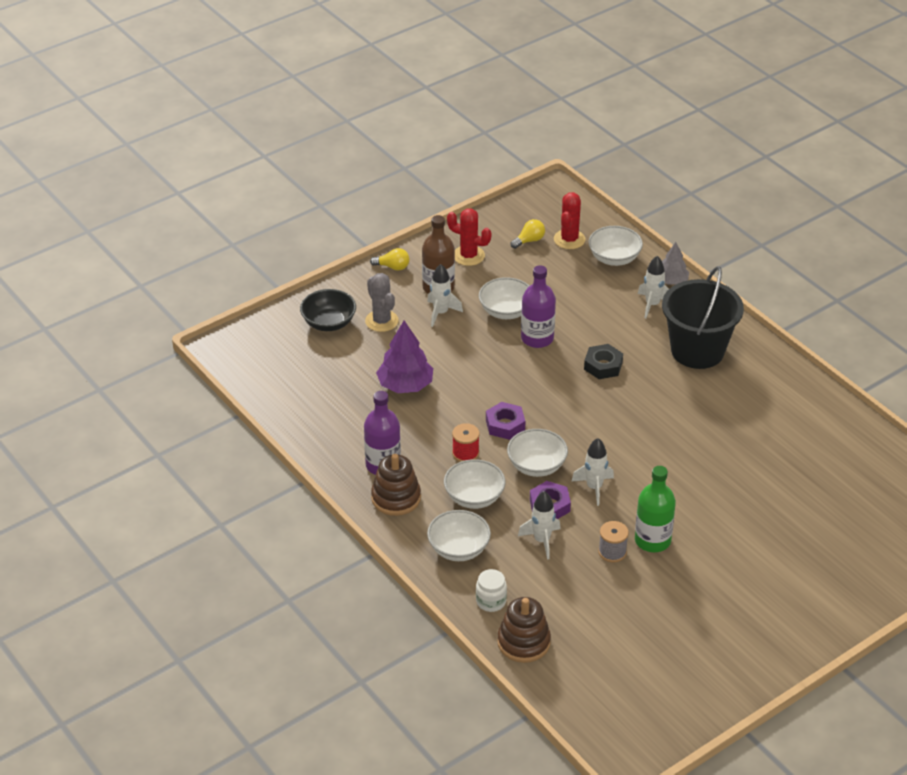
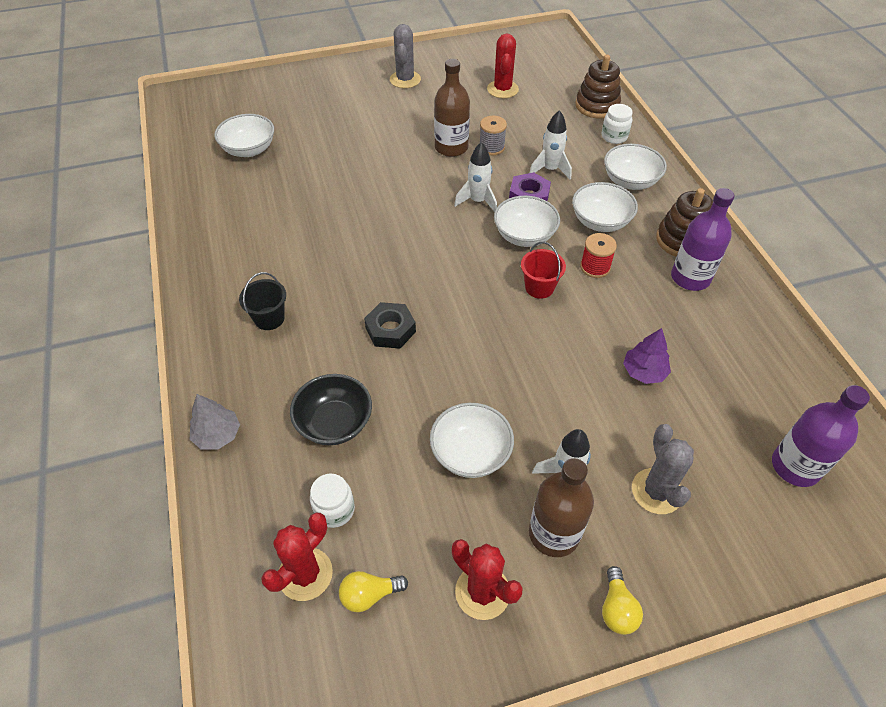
camera: 160 degrees left, 10 degrees up
(329, 323) = (739, 513): black bowl -> black bowl (334, 423)
(393, 267) = (617, 609): yellow light bulb -> yellow light bulb turned 120 degrees counterclockwise
(405, 385) = (644, 372): purple tree -> purple tree, size x0.62
(505, 425) = (539, 287): purple nut -> red bucket
(537, 338) = (449, 393): purple bottle -> purple bottle (795, 466)
(572, 267) = (334, 510): none -> white jar
(614, 258) = (264, 507): white bowl -> white bowl (249, 149)
(641, 637) = (502, 89): none -> red cactus
(652, 305) = (272, 402): white rocket -> none
(652, 540) = (451, 147): green bottle -> brown bottle
(697, 350) = (269, 318): black bucket -> black bucket, size x0.45
(760, 620) = (405, 79): none -> grey cactus

